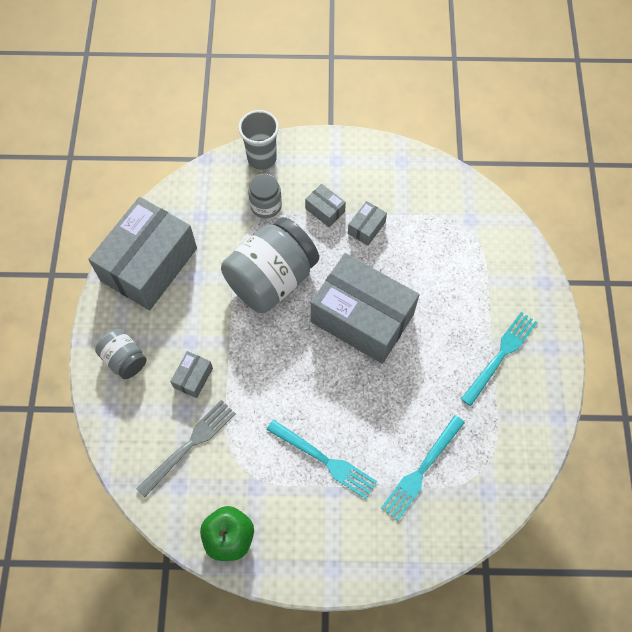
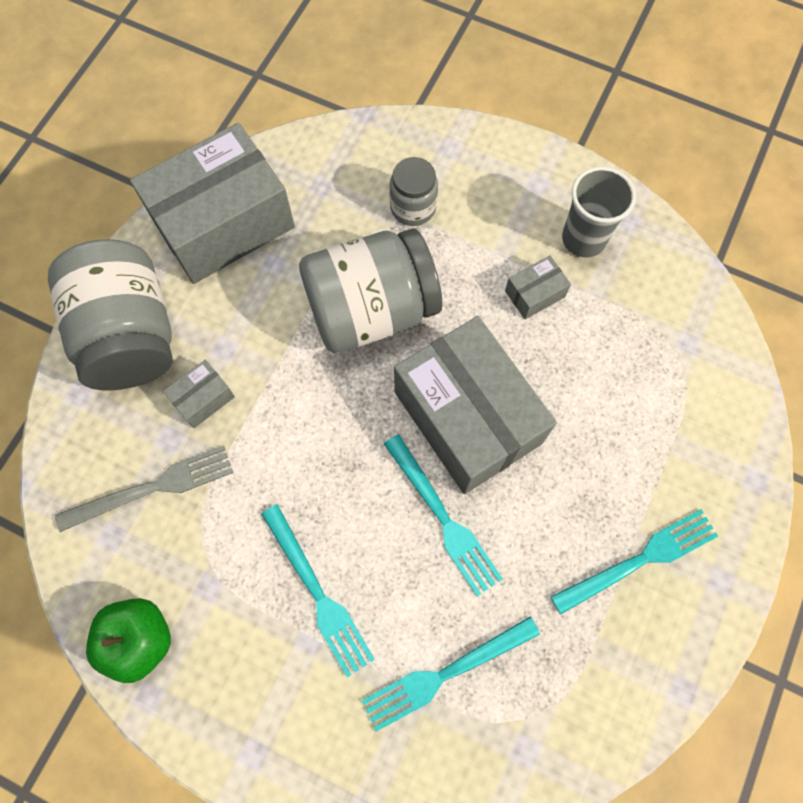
camera: 25 degrees right, 5 degrees up
(124, 359) = (129, 335): grey jar -> grey jar, size x1.97
(262, 158) = (439, 141): grey cup -> grey cup (583, 239)
(325, 210) = (489, 246): grey box -> none
(377, 383) = (443, 518): none -> turquoise fork

